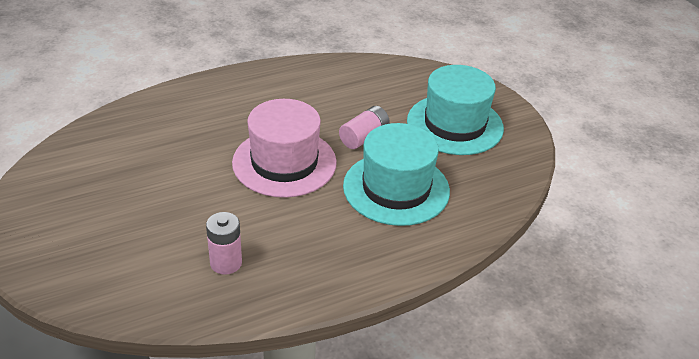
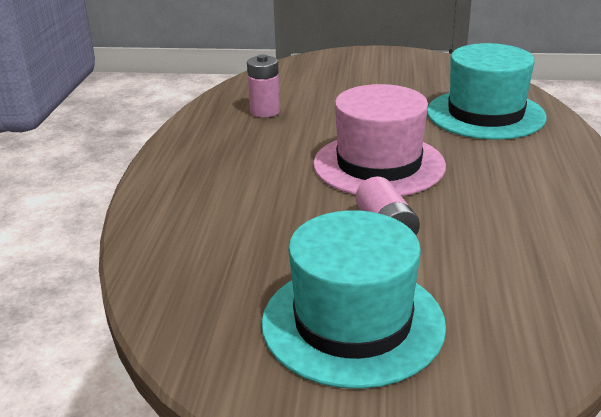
camera: 125 degrees right, 10 degrees down
(396, 188) = (265, 218): turquoise hat -> turquoise hat (485, 114)

